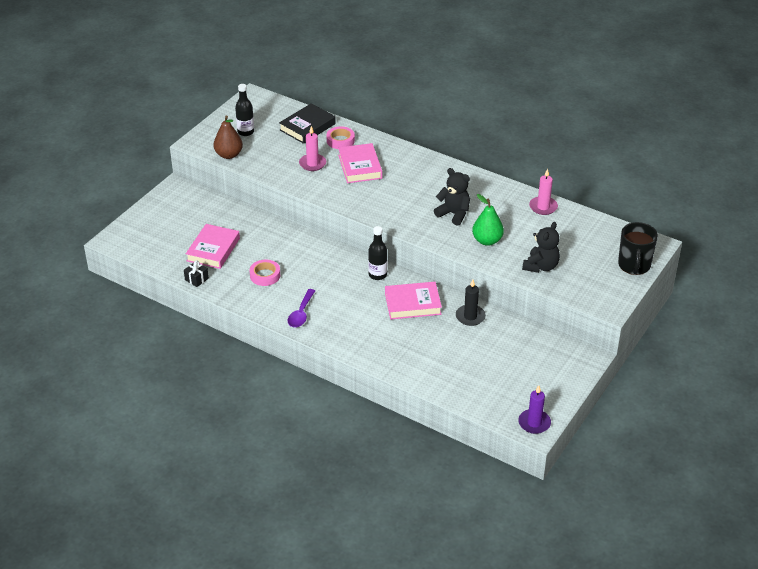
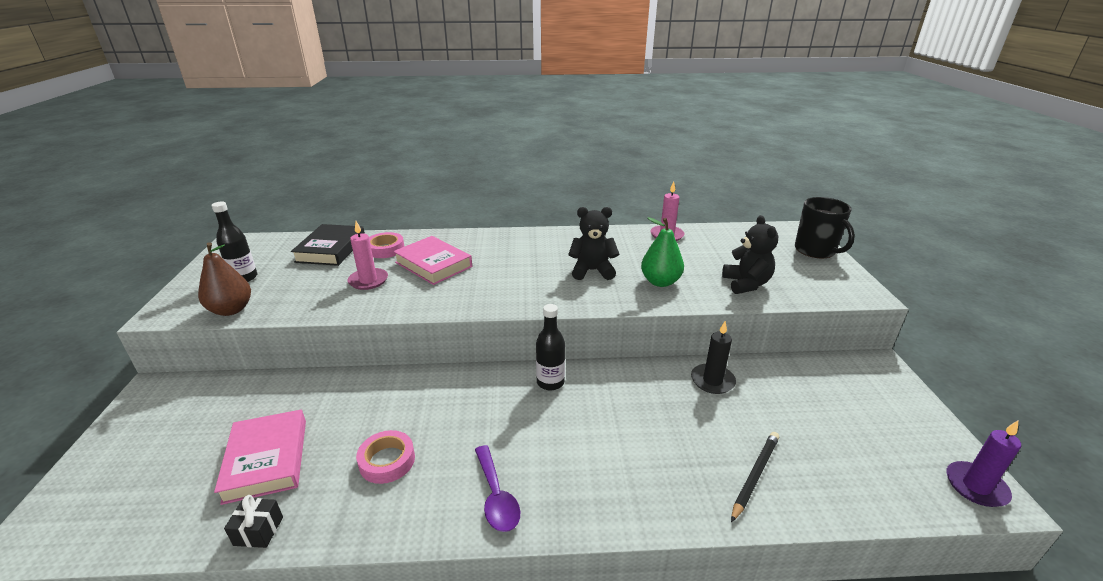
camera: 35 degrees left, 10 degrees down
(412, 304) = (632, 398): pink book -> none
(429, 365) = (755, 475): none -> black pencil

